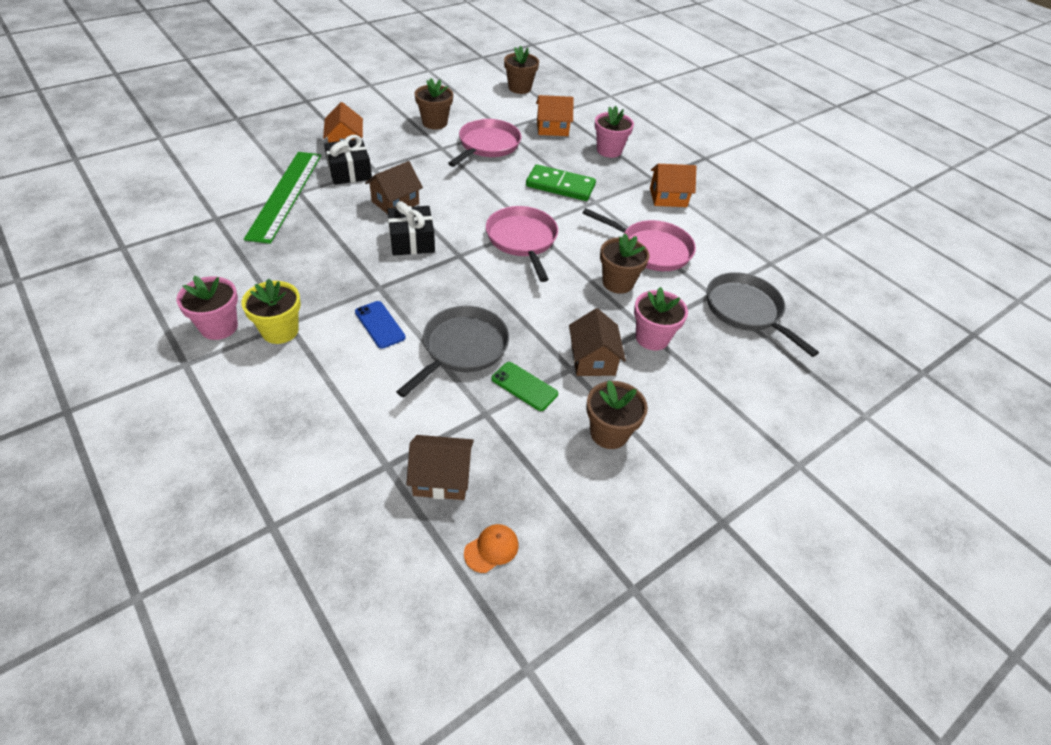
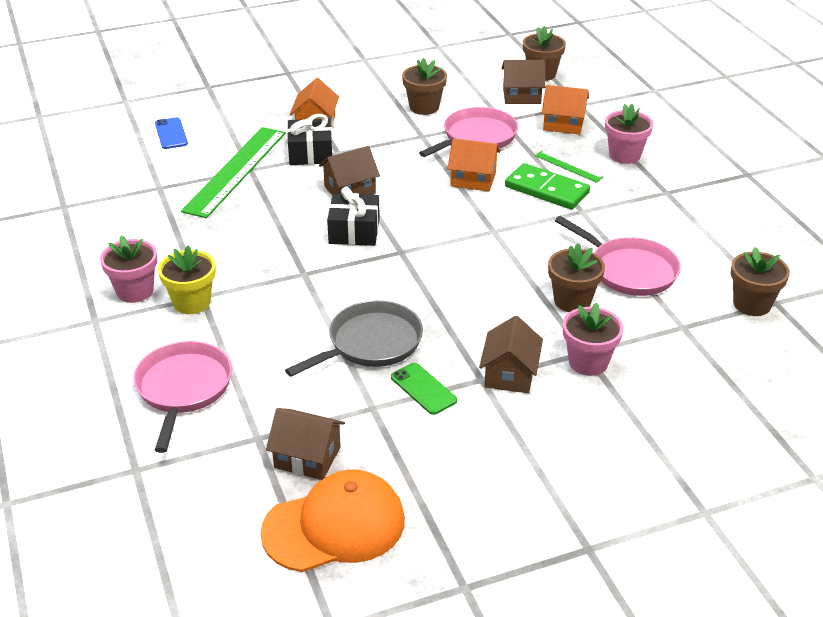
camera: 20 degrees right, 10 degrees down
(380, 325) = (292, 310): blue phone -> blue phone (171, 134)
(491, 549) = (334, 526): orange cap -> orange cap, size x2.46
(511, 107) = (521, 96): none -> brown house
(522, 240) = (478, 244): pink pan -> pink pan (183, 389)
(570, 164) = (568, 166): none -> green ruler
(609, 433) = (498, 446): brown flower pot -> brown flower pot (752, 304)
(668, 197) = (676, 215): orange house -> orange house (473, 179)
(746, 311) = (717, 350): grey pan -> none

